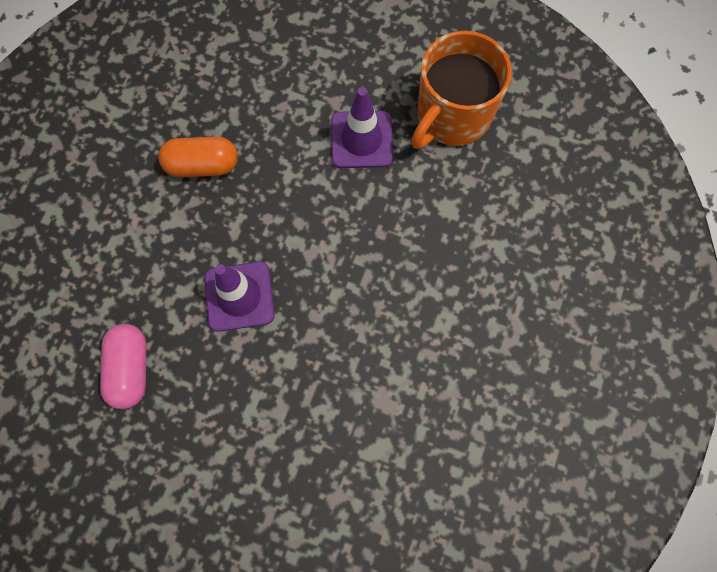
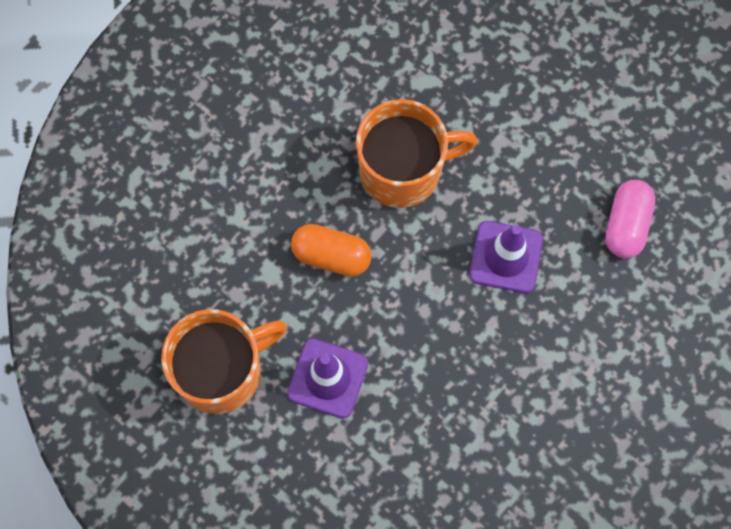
camera: 160 degrees left, 0 degrees up
(202, 165) = (504, 408): orange capsule -> orange capsule (331, 255)
(365, 346) = (403, 170): none -> orange mug

